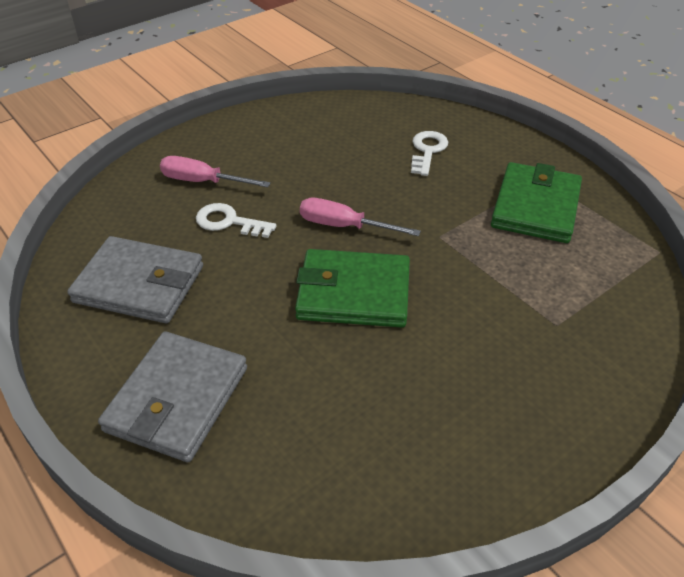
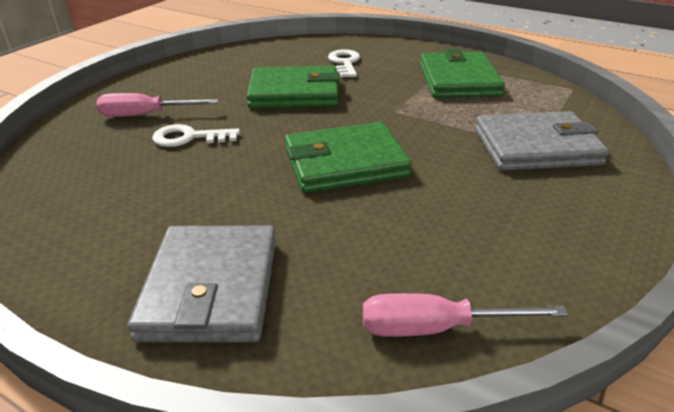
camera: 20 degrees left, 10 degrees down
(139, 284) = (115, 202): grey wallet -> grey wallet (536, 147)
(344, 226) = (304, 120): pink screwdriver -> pink screwdriver (436, 328)
(353, 184) = (294, 93): none -> green wallet

